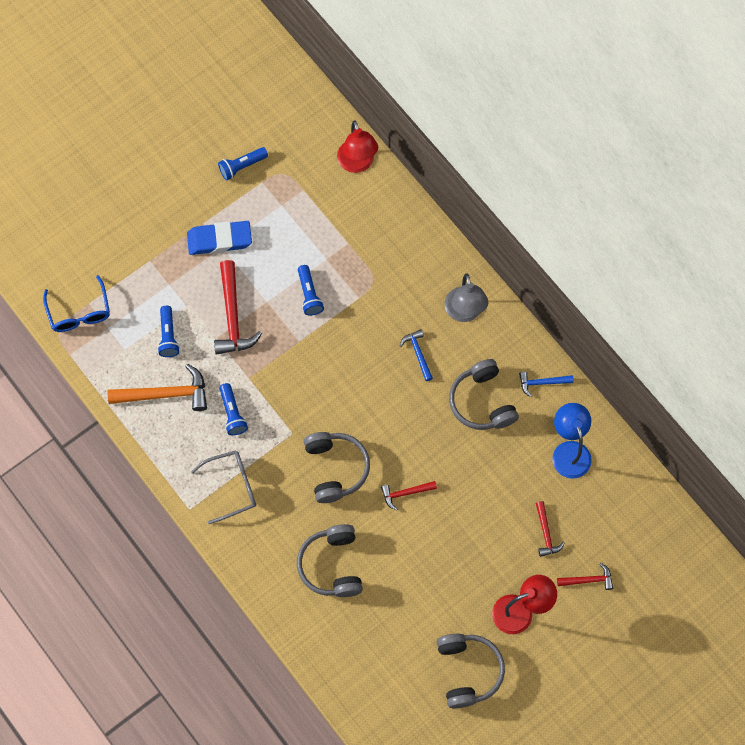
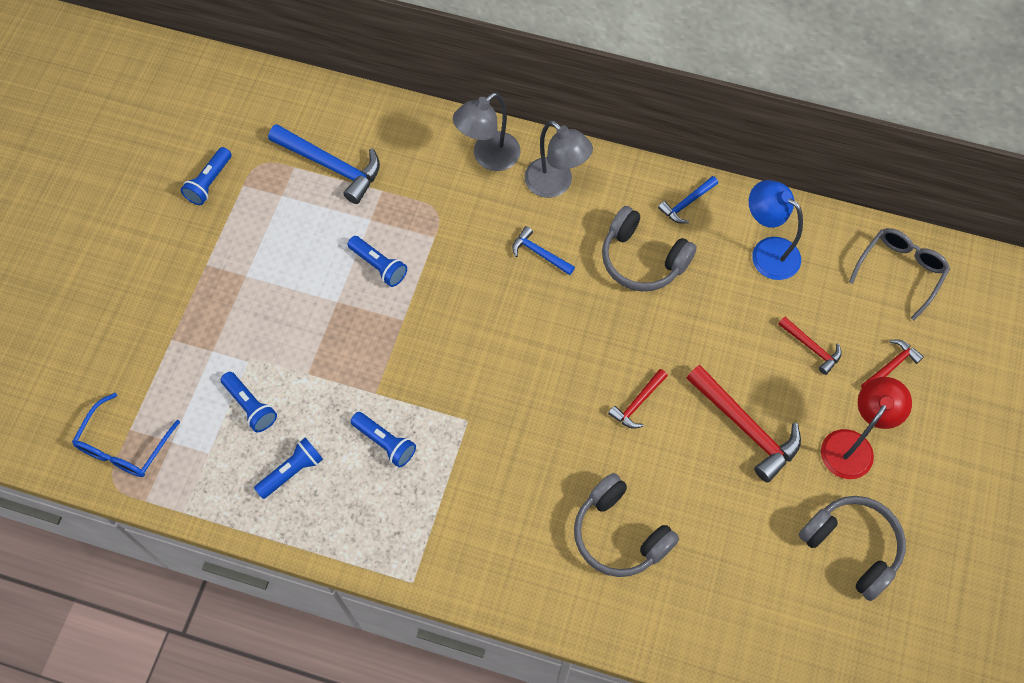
camera: 35 degrees left, 5 degrees down
(79, 312) = (124, 445): blue glasses -> blue glasses turned 75 degrees clockwise
(165, 394) = (292, 471): orange hammer -> blue flashlight
(219, 240) = (237, 270): blue eraser -> none
(231, 487) = (443, 524): grey glasses -> grey glasses (900, 272)
(233, 316) = (310, 340): red hammer -> red hammer (746, 427)
(327, 205) = (331, 166): none -> blue hammer
(335, 468) = (543, 427): grey headphones -> none
(357, 164) = (334, 109): red lamp -> none
(434, 264) = (488, 157): none -> grey lamp

